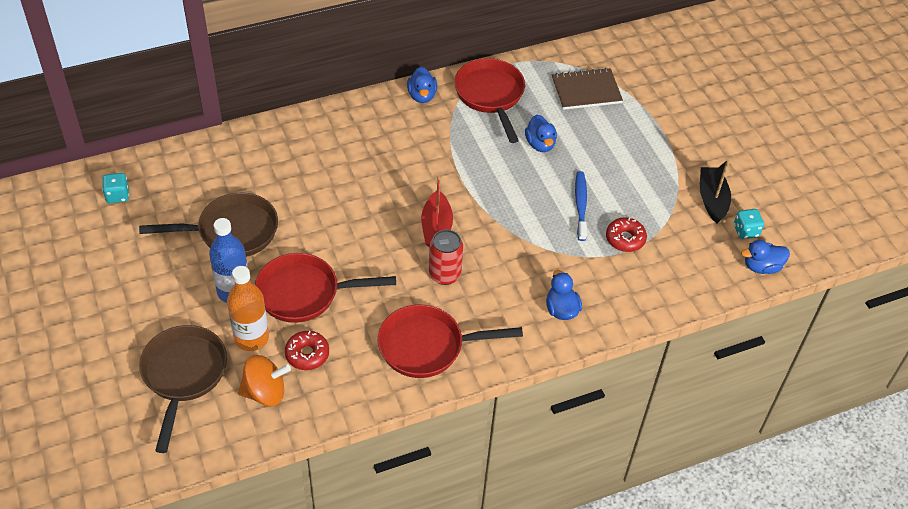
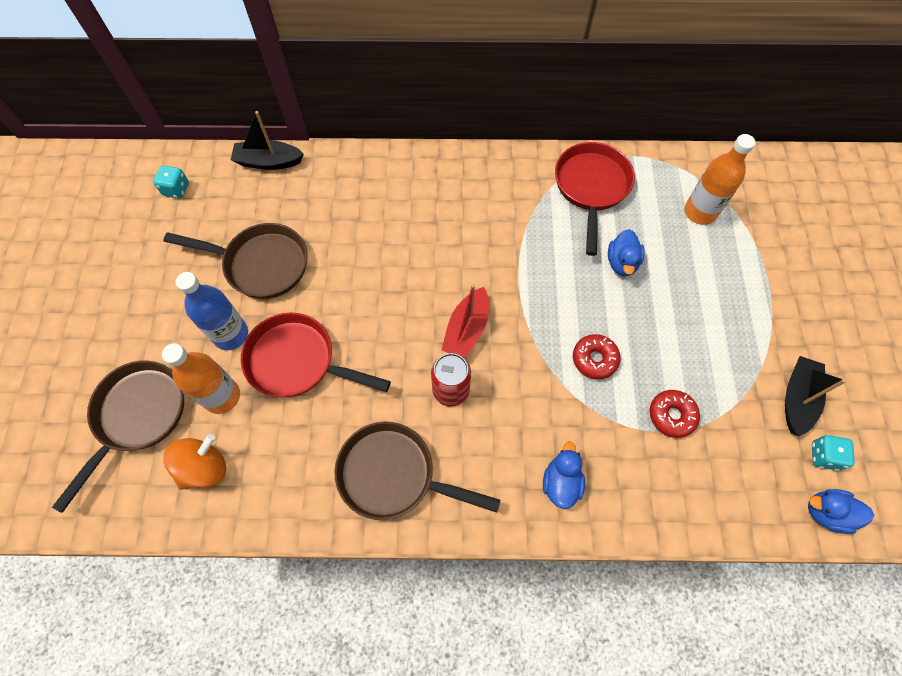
camera: 25 degrees right, 15 degrees up
(194, 150) = (268, 162): none -> black boat
(265, 392) = (204, 468): orange spinning top -> orange spinning top turned 60 degrees counterclockwise
(307, 354) = (266, 437): red donut -> red donut (594, 359)
(422, 96) = (518, 166): blue duck -> none
(427, 346) = (394, 475): red pan -> brown pan
(580, 205) = (637, 354): blue toothbrush -> none
(586, 91) = (700, 212): brown notebook -> orange bottle

